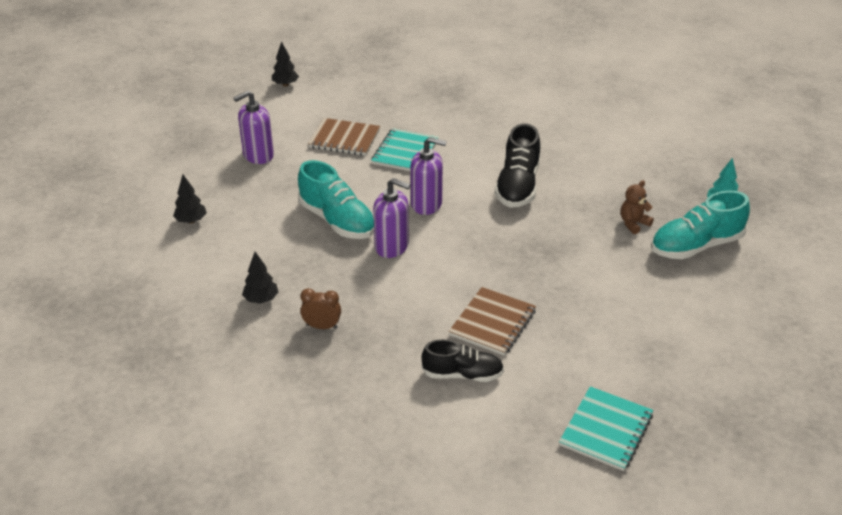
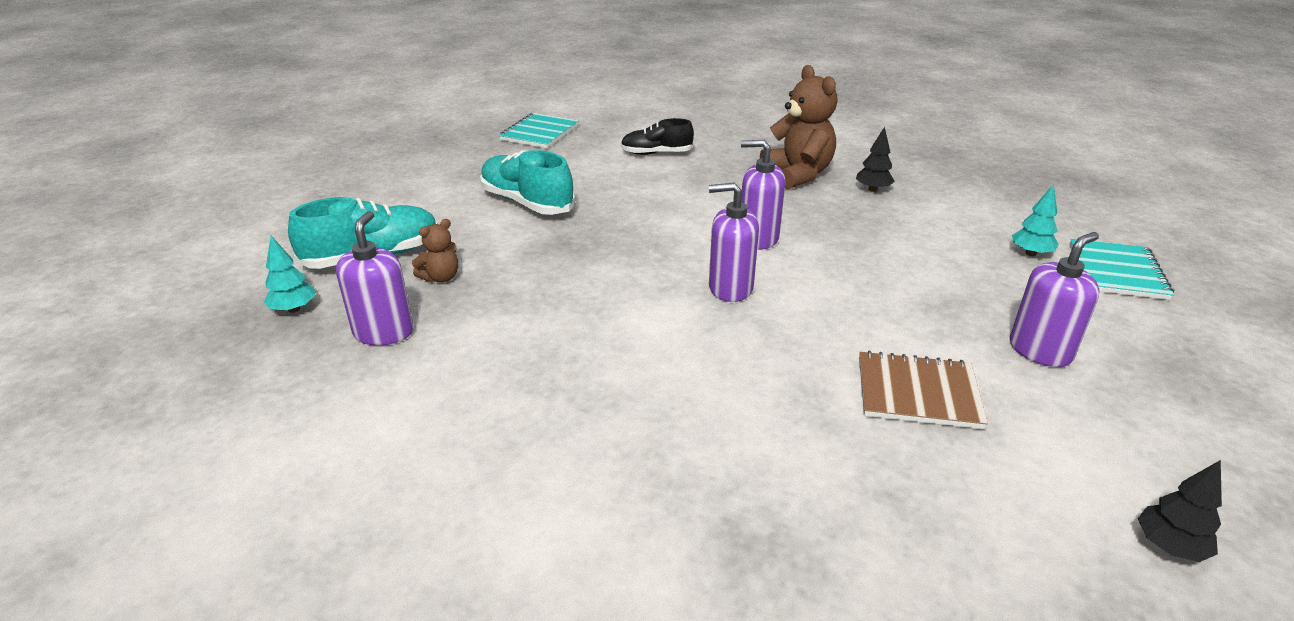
camera: 175 degrees right, 5 degrees down
(191, 221) = (1030, 253): black tree -> turquoise tree
(322, 326) = (797, 174): brown clock -> brown teddy bear
(337, 221) = (842, 262): turquoise shoe -> turquoise shoe (527, 203)
(405, 152) = (794, 370): turquoise notebook -> turquoise notebook (1117, 272)
(493, 323) = (631, 183): brown notebook -> none
(517, 186) = (597, 321): black shoe -> none
(651, 186) = (384, 332): none -> purple soap dispenser

